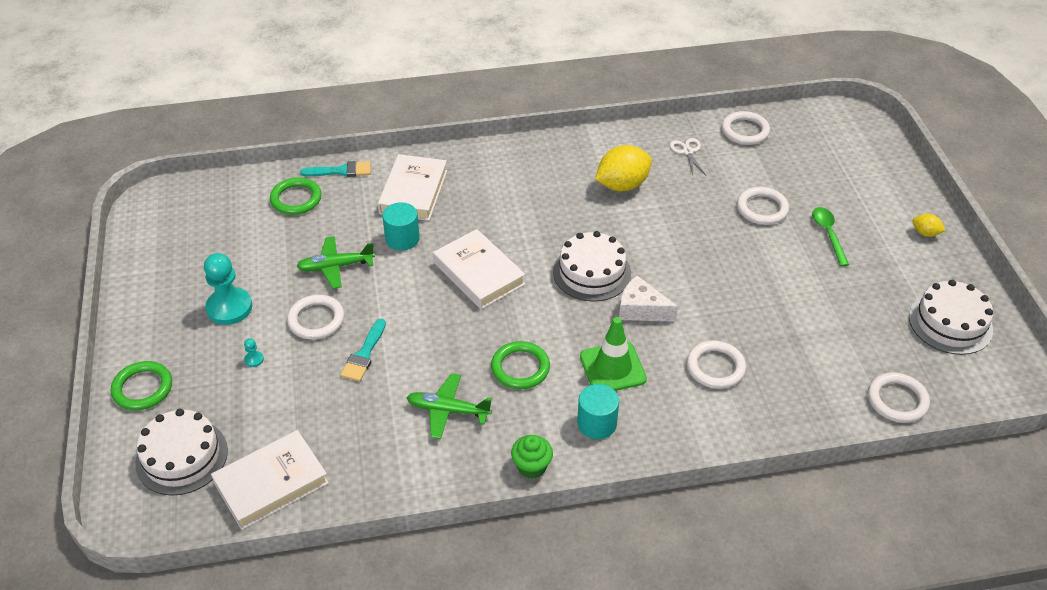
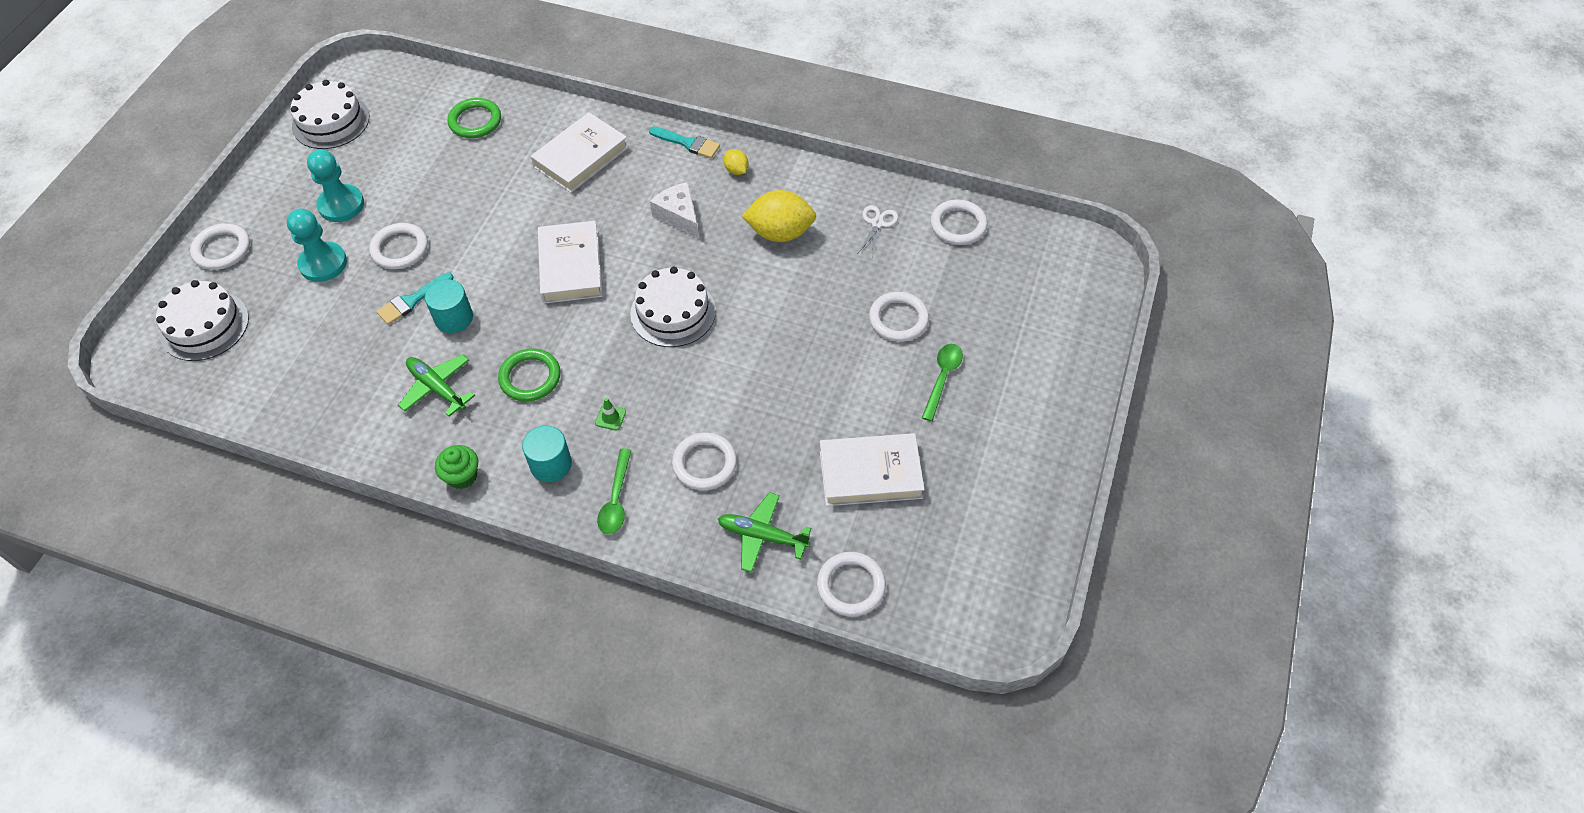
camera: 30 degrees right, 10 degrees up
(142, 388) = (222, 249): green ring -> white ring
(254, 359) = (323, 263): turquoise pawn -> turquoise pawn, size x2.49
(271, 483) = (250, 384): white book -> white book (870, 473)
(335, 267) = (455, 204): green plane -> green plane (762, 536)
(341, 171) = (535, 108): turquoise brush -> turquoise brush (687, 143)
(402, 239) = (533, 201): turquoise cylinder -> turquoise cylinder (454, 318)
(612, 368) = (610, 417): green traffic cone -> green traffic cone, size x0.43
(641, 309) = (686, 372): white cheese -> white cheese (679, 216)
(672, 424) = (616, 499): none -> green spoon
(925, 233) = (1049, 424): yellow lemon -> yellow lemon (736, 170)
(950, 323) = (983, 534): white cake -> white cake (331, 121)

